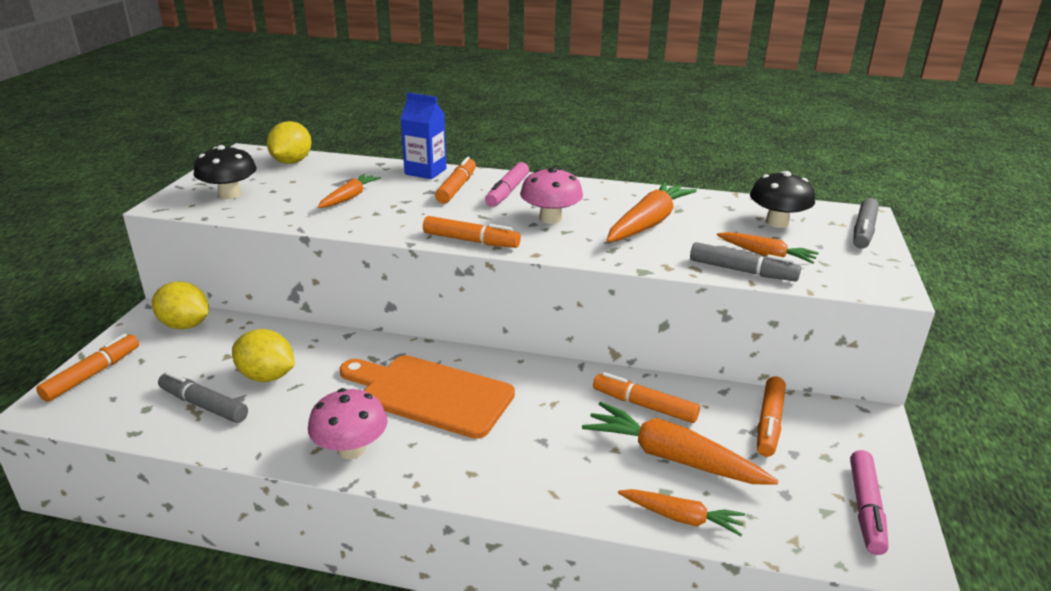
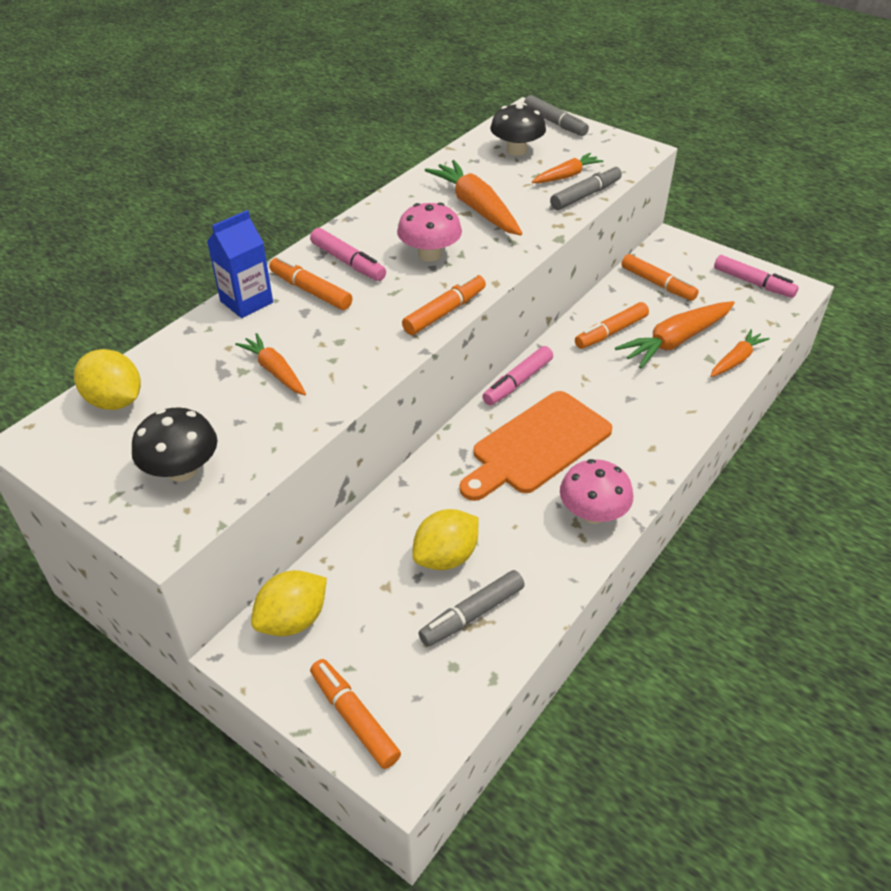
camera: 65 degrees left, 15 degrees up
(515, 363) = (517, 382): none -> pink marker

